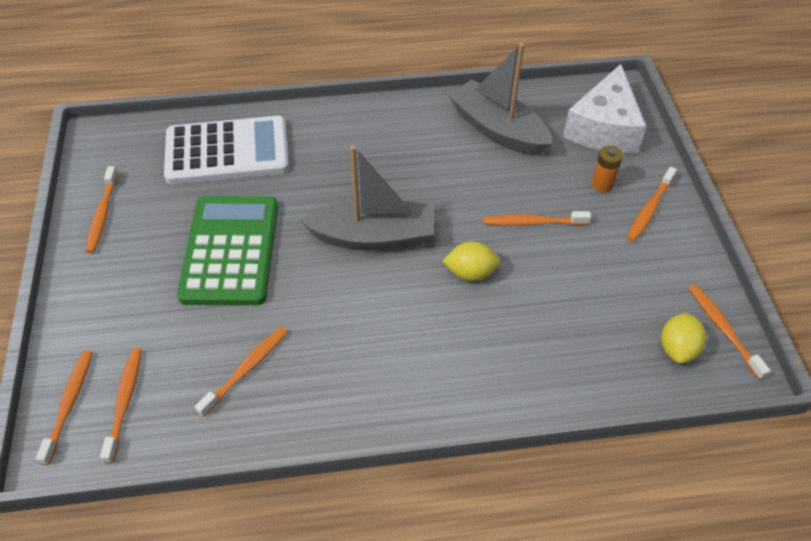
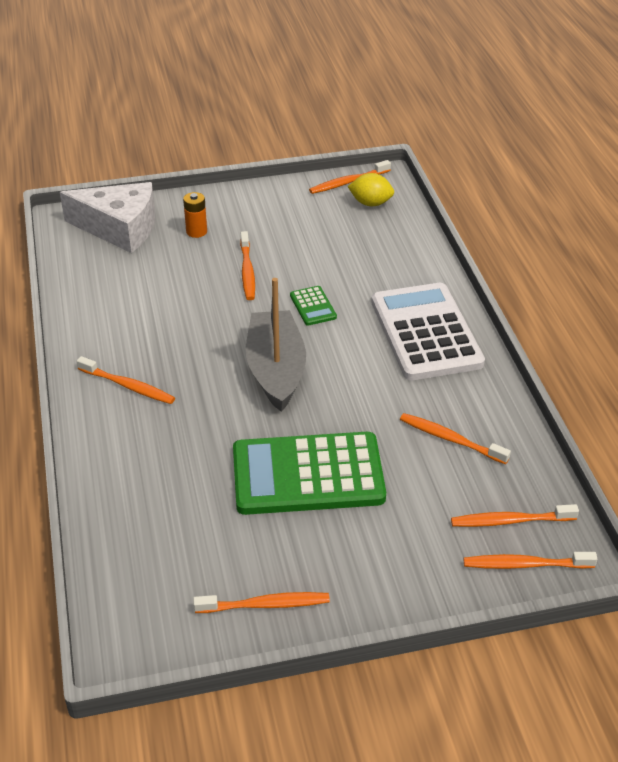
camera: 95 degrees left, 10 degrees down
(227, 151) = (151, 504): white calculator -> white calculator (426, 332)
(470, 273) = (313, 306): yellow lemon -> green calculator
(498, 130) = (120, 293): grey boat -> none
(649, 209) = (226, 208): orange toothbrush -> orange toothbrush (128, 386)

